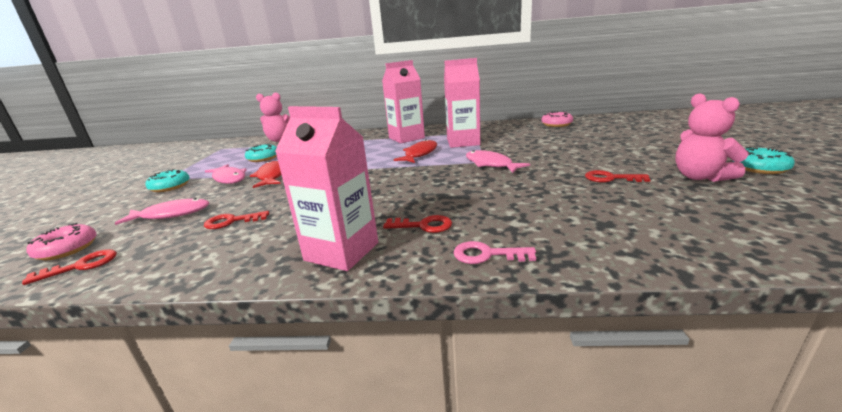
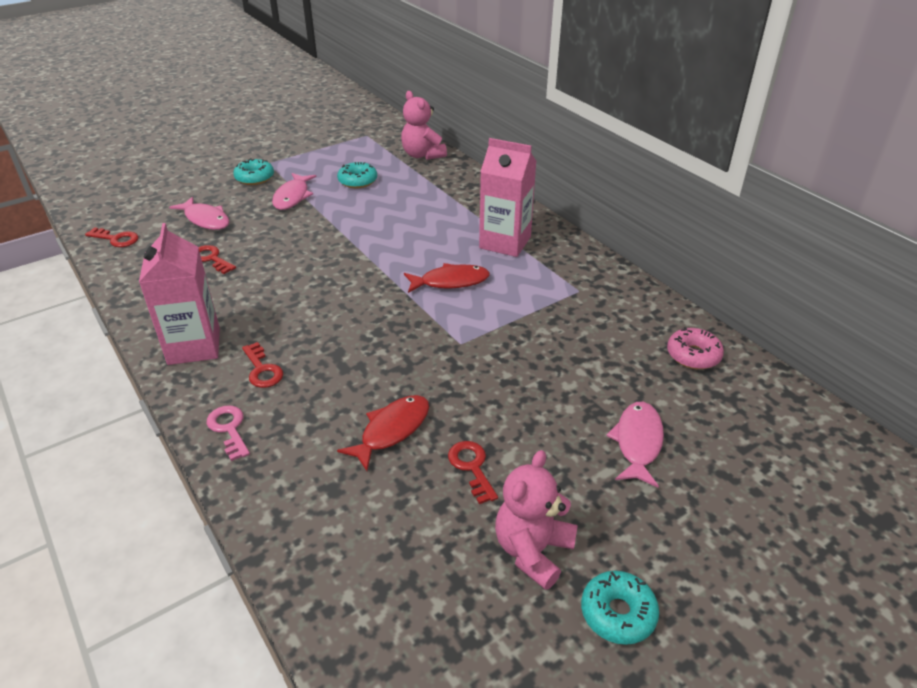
camera: 50 degrees right, 15 degrees up
(67, 249) = (132, 215): pink donut -> none
(271, 176) = (314, 218): red fish -> red fish (391, 430)
(463, 142) = (524, 297): pink carton -> none
(490, 164) = (454, 352): pink fish -> pink fish (637, 442)

